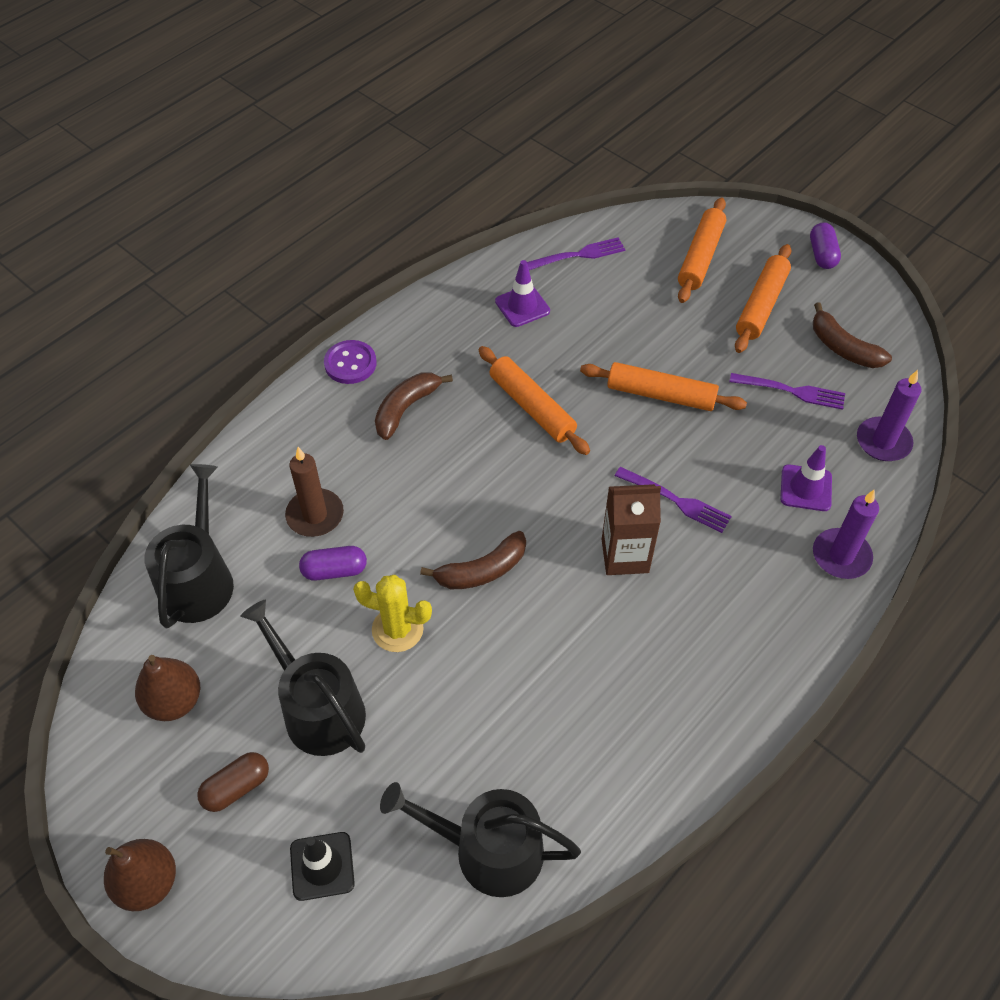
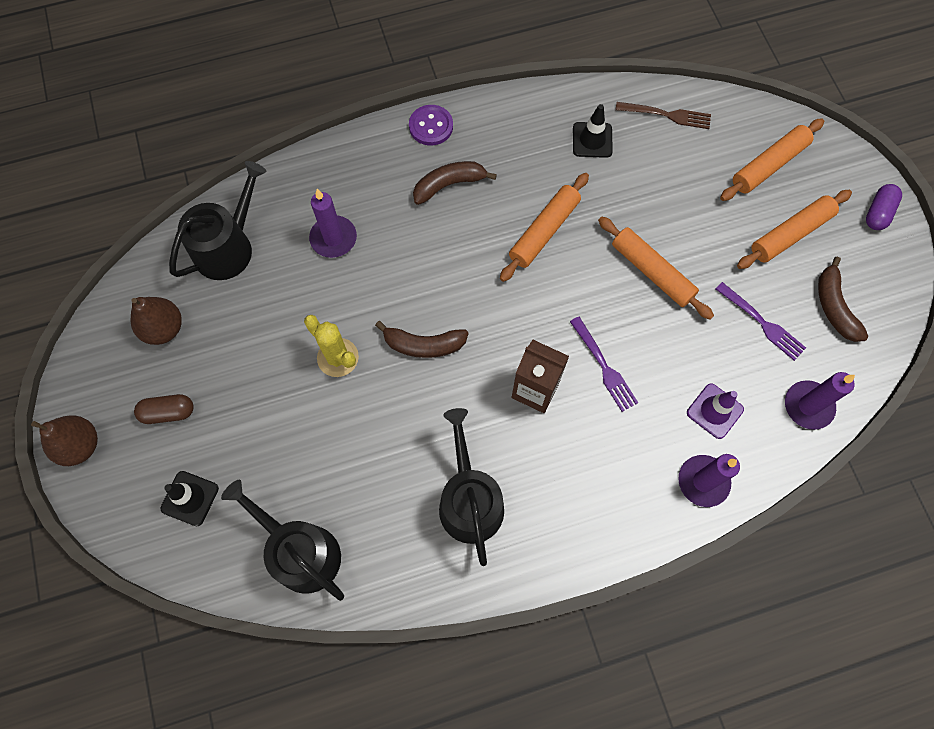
camera: 30 degrees right, 15 degrees up
(315, 515) = (333, 238): brown candle -> purple candle
(318, 709) = (251, 386): black watering can -> black watering can (469, 500)
(334, 570) = (322, 289): purple capsule -> none
(522, 306) = (592, 140): purple traffic cone -> black traffic cone
(532, 407) = (544, 231): orange rolling pin -> orange rolling pin turned 45 degrees clockwise
(578, 255) = (666, 115): purple fork -> brown fork

